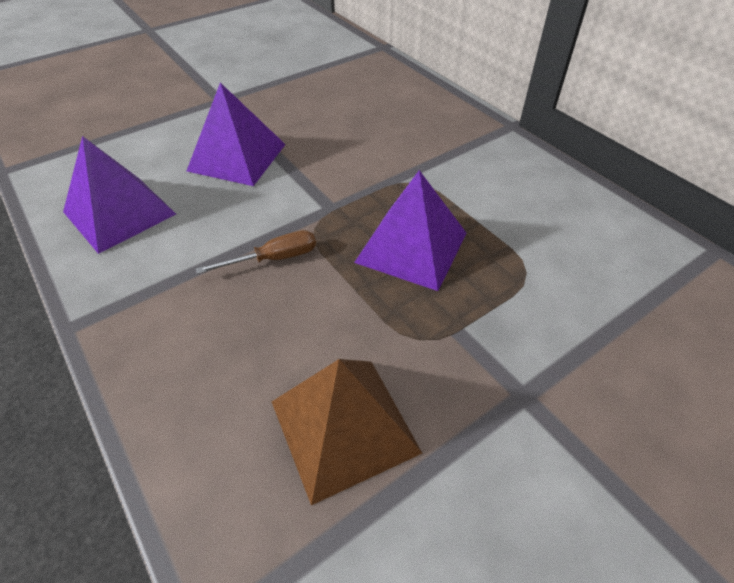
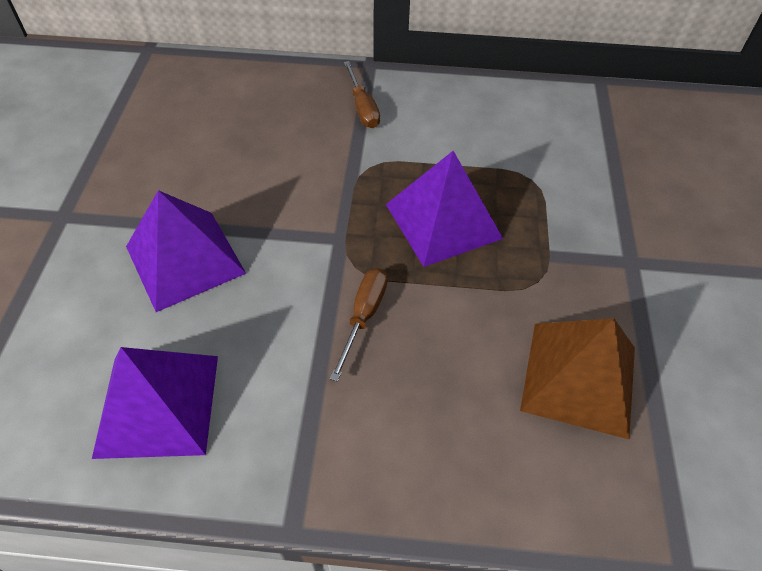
camera: 50 degrees left, 5 degrees up
(464, 147) = (362, 108): none -> brown screwdriver

